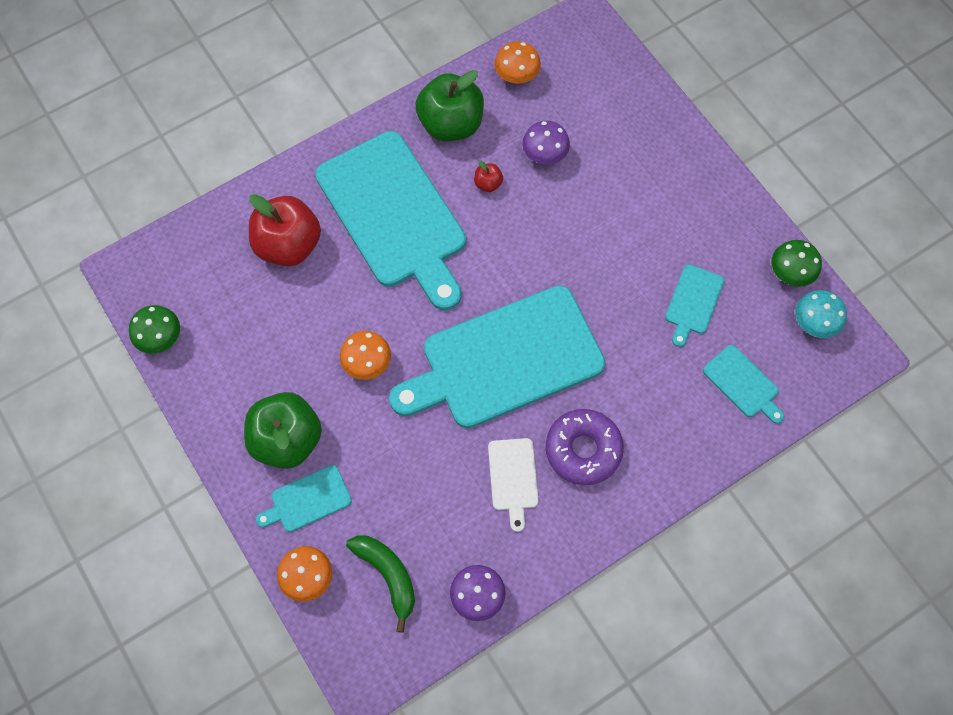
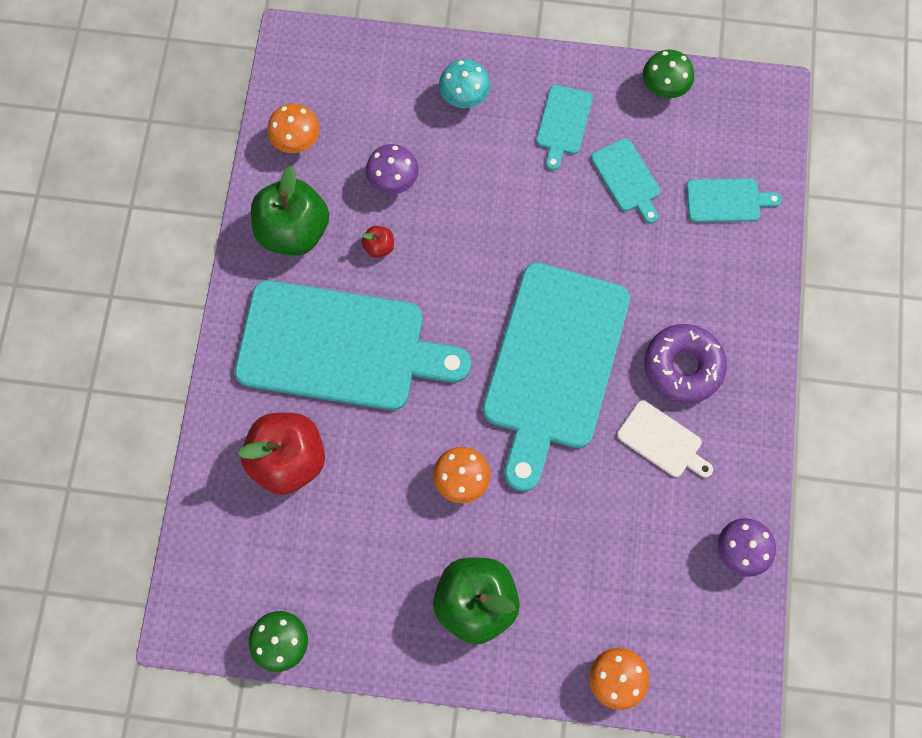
camera: 50 degrees left, 5 degrees up
(307, 500) = (545, 626): turquoise cutting board -> turquoise cutting board (563, 123)
(388, 575) = (666, 609): green banana -> none
(814, 323) = (720, 106): turquoise mushroom -> turquoise mushroom (464, 97)

